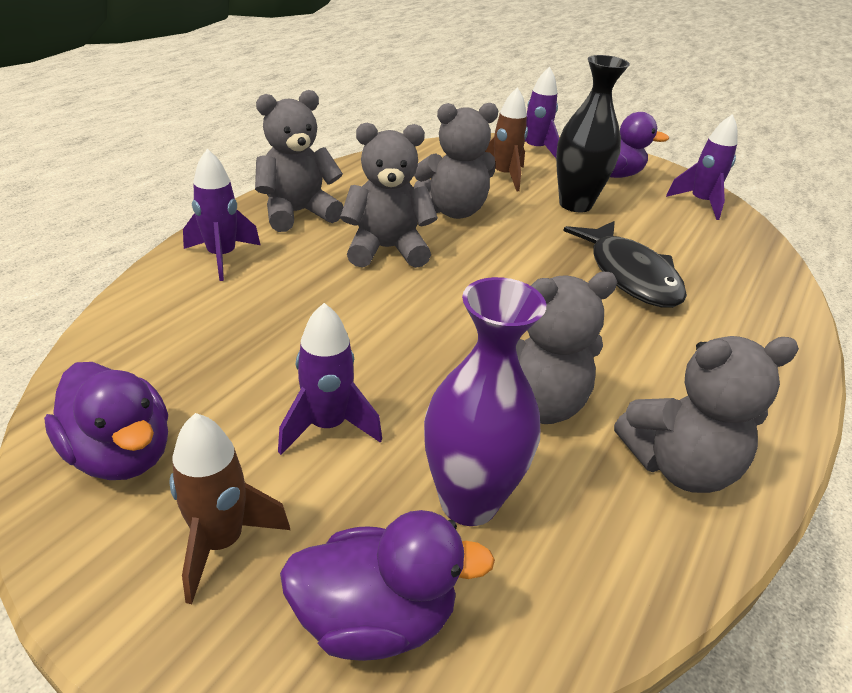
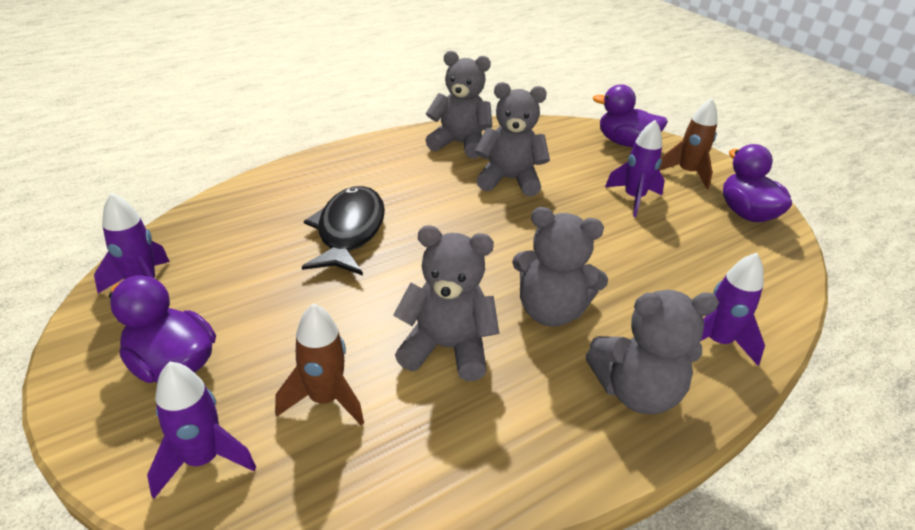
camera: 155 degrees left, 0 degrees up
(469, 502) = (571, 158): purple vase -> none
(575, 204) = (292, 321): black vase -> none

